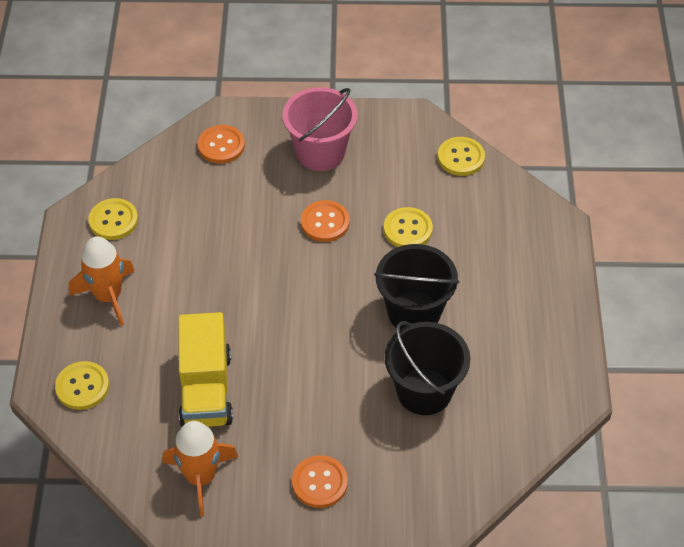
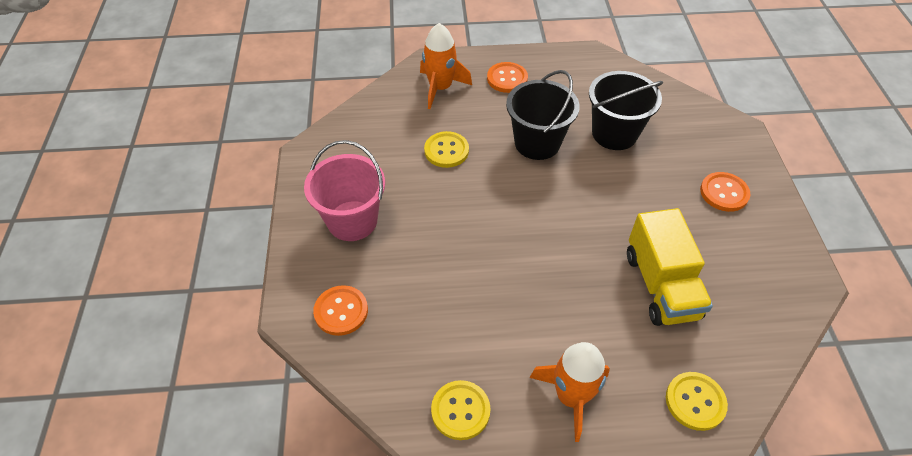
camera: 95 degrees left, 0 degrees up
(200, 477) = (755, 278): orange rocket -> orange rocket (440, 88)
(206, 389) = (661, 285): yellow truck -> yellow truck turned 90 degrees clockwise
(325, 222) = (444, 210): orange button -> orange button (507, 79)
(461, 158) = (359, 119): yellow button -> none

